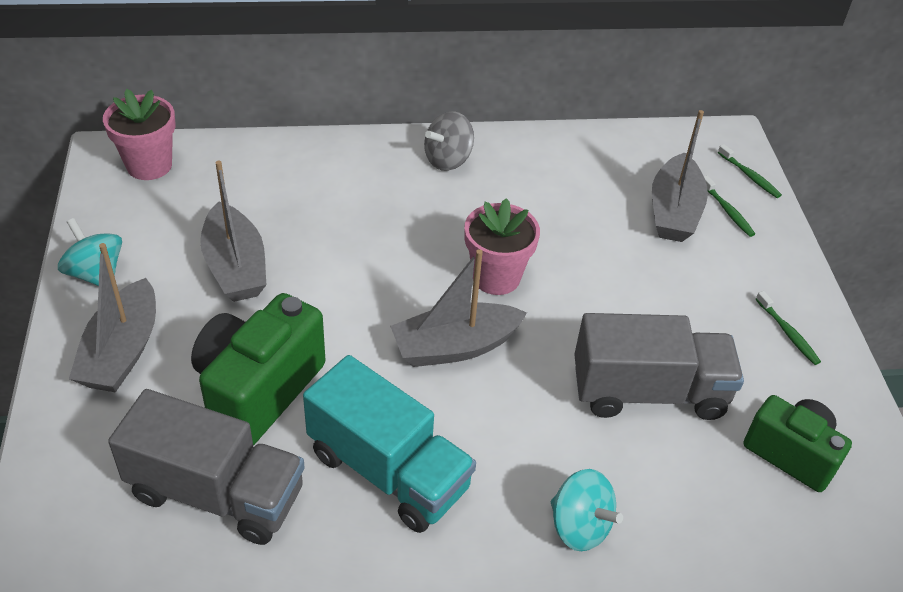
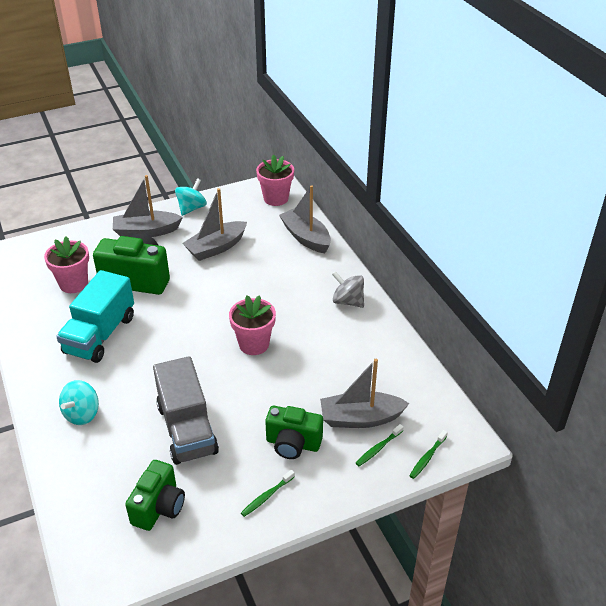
camera: 75 degrees right, 5 degrees down
(216, 493) = (73, 284): grey truck -> pink flower pot
(455, 347) = (191, 339): grey boat -> grey boat (306, 237)
(703, 285) = (293, 444): none -> green camera

